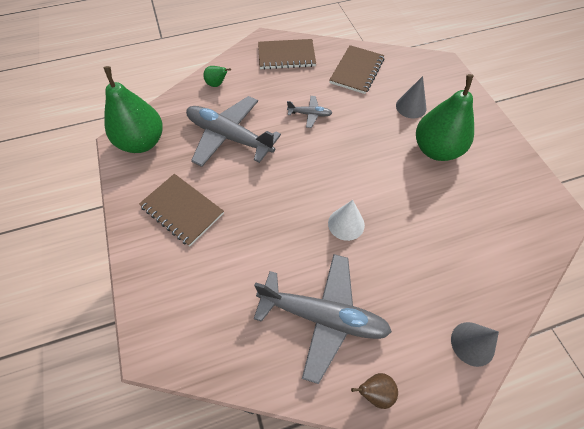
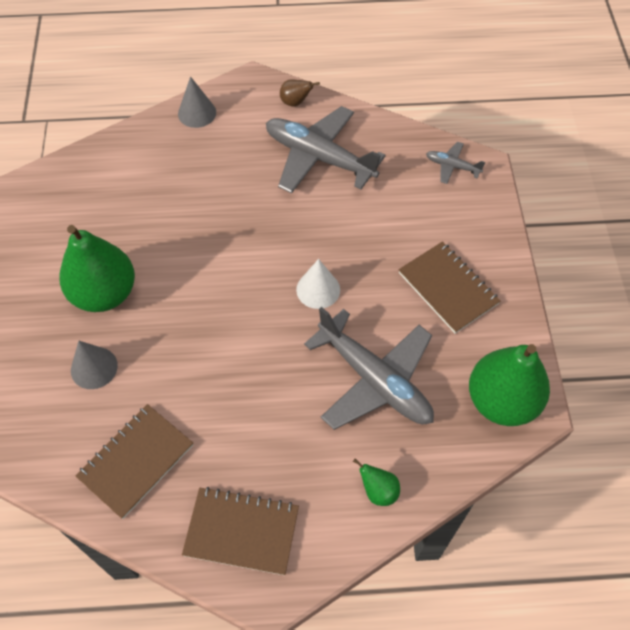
camera: 165 degrees left, 0 degrees up
(310, 114) = (247, 391): grey plane -> grey plane (452, 166)
(346, 224) = (262, 231): white cone -> white cone (318, 289)

